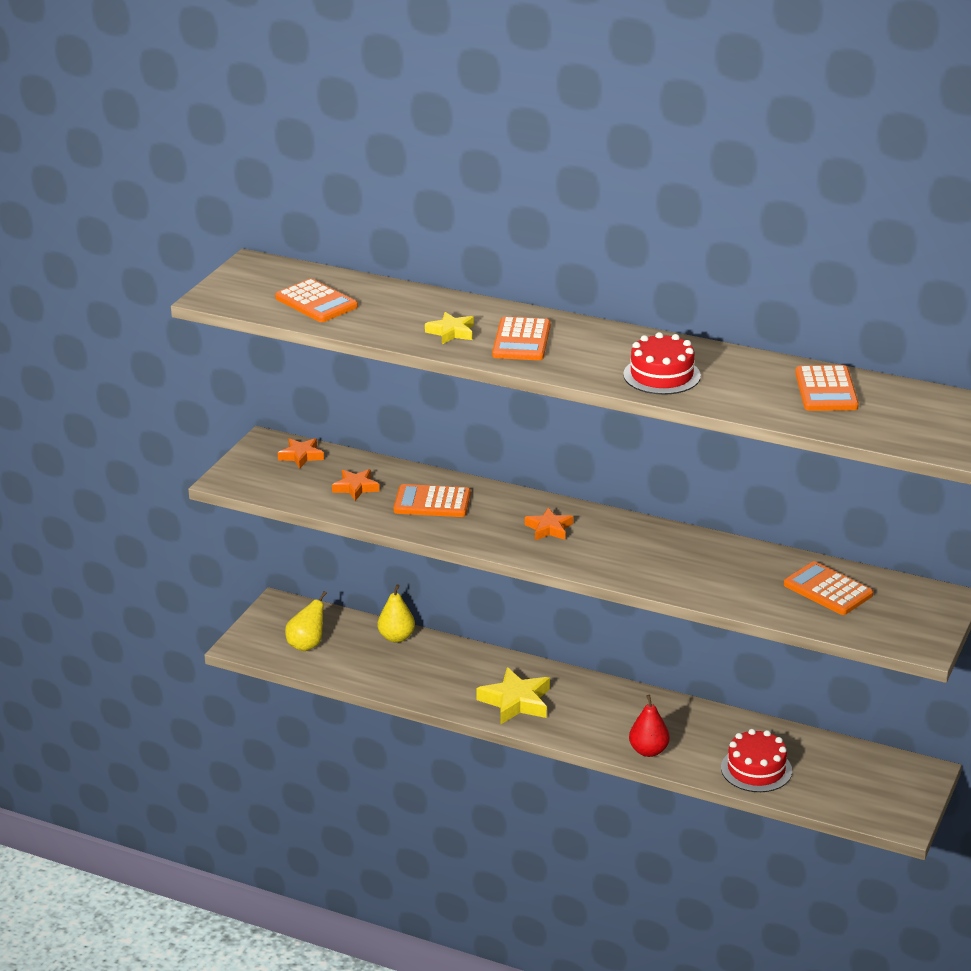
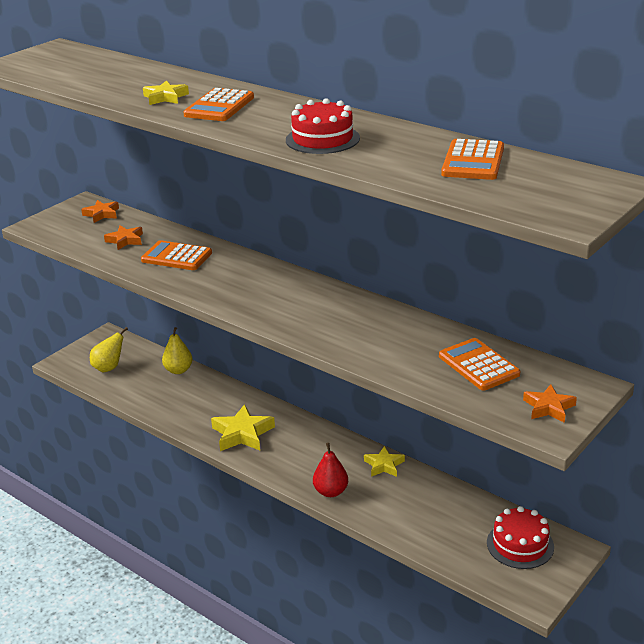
camera: 15 degrees right, 0 degrees up
(316, 302) = (77, 72): orange calculator -> none
(549, 528) = (258, 286): orange star -> orange star (549, 407)
(694, 715) = (384, 465): none -> yellow star
(756, 769) = (417, 522): red cake -> red cake (520, 544)

